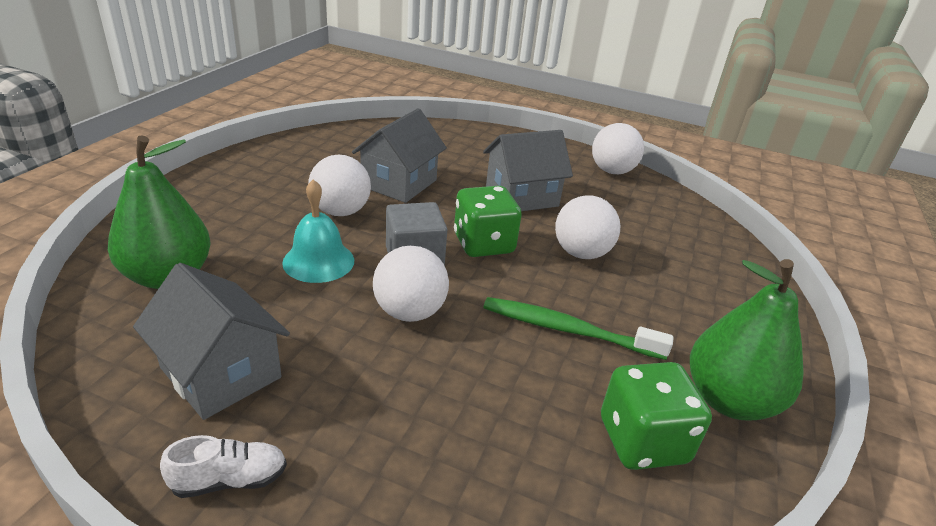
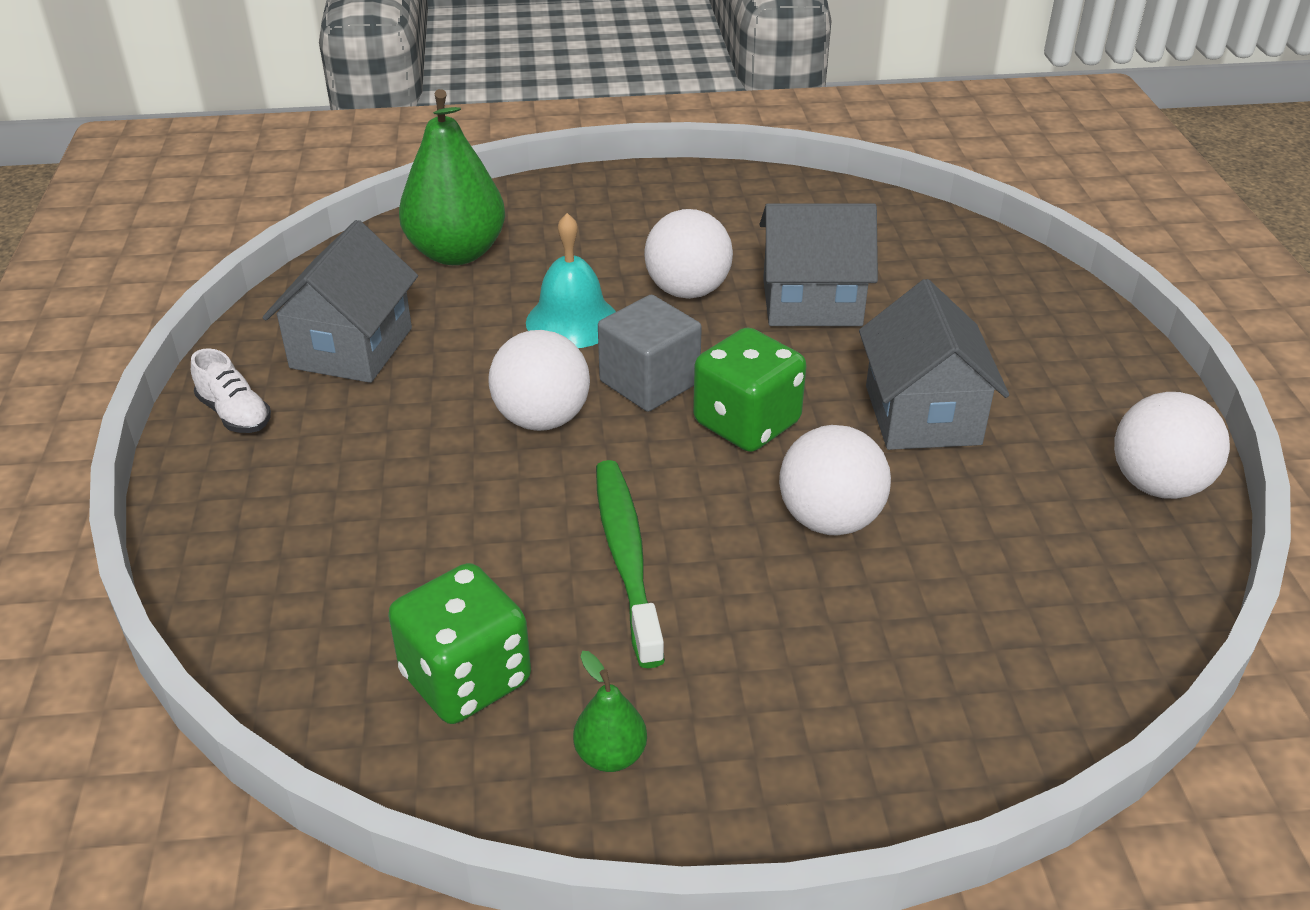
camera: 65 degrees right, 5 degrees up
(521, 196) = (922, 415): grey house -> grey house turned 45 degrees clockwise
(729, 400) = (610, 755): green pear -> green pear, size x0.46

